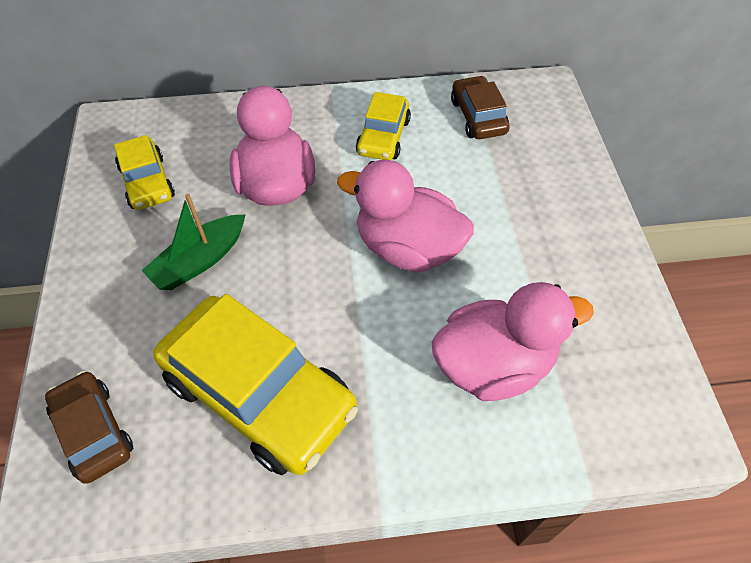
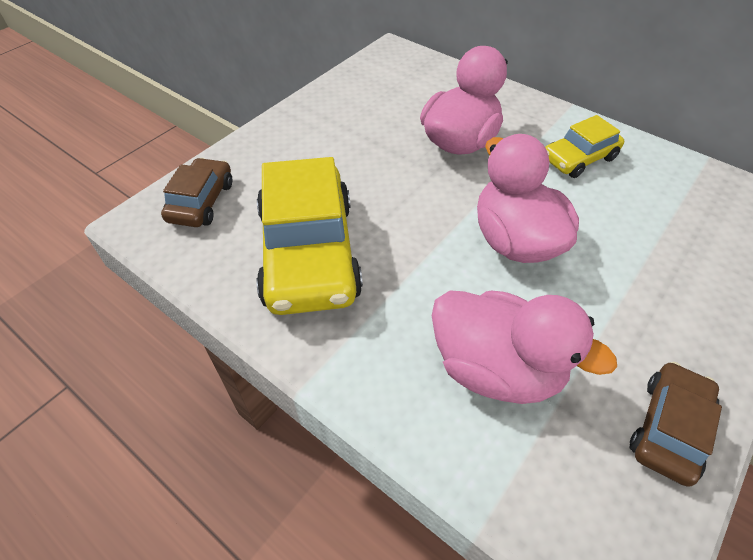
camera: 45 degrees right, 5 degrees down
(147, 182) = (379, 93): yellow car -> none
(200, 261) = (360, 154): green boat -> none
(478, 116) = (685, 191): brown car -> brown car (668, 428)

